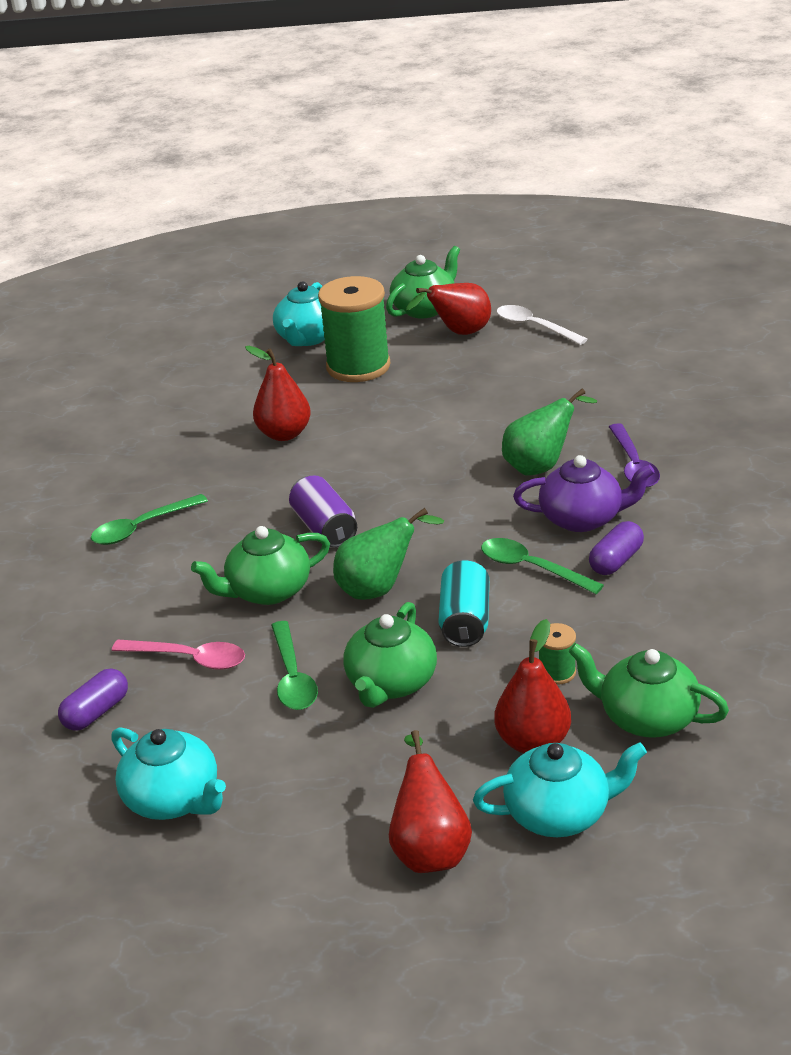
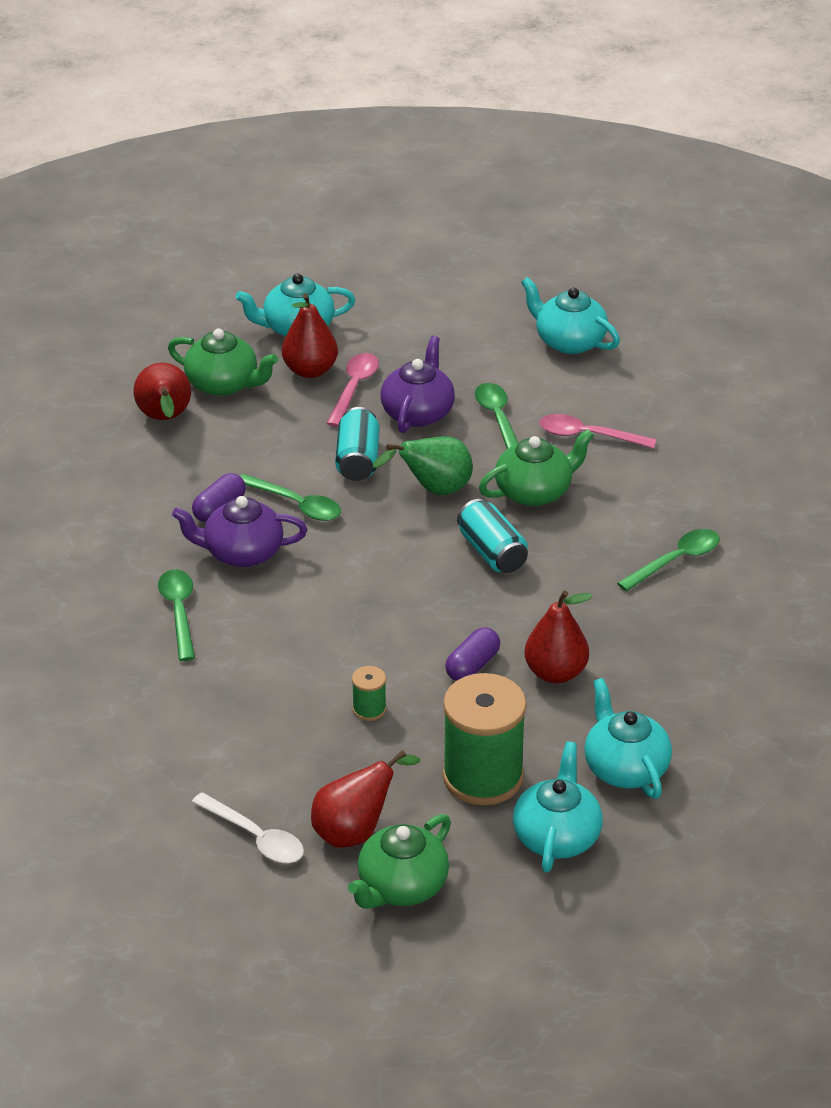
camera: 175 degrees right, 5 degrees up
(96, 712) = (650, 398): purple capsule -> purple capsule (472, 666)
(244, 376) = (625, 768): none -> turquoise teapot
(324, 528) = (492, 552): purple can -> turquoise can
(391, 683) = (418, 412): green teapot -> purple teapot
(430, 849) = (385, 311): red pear -> red pear (165, 419)
(472, 716) = (354, 388): none -> pink spoon
(541, 466) = (274, 615): green pear -> none
(557, 672) = (286, 417): green spool -> green spool (369, 709)
(633, 465) = (179, 612): purple spoon -> green spoon

